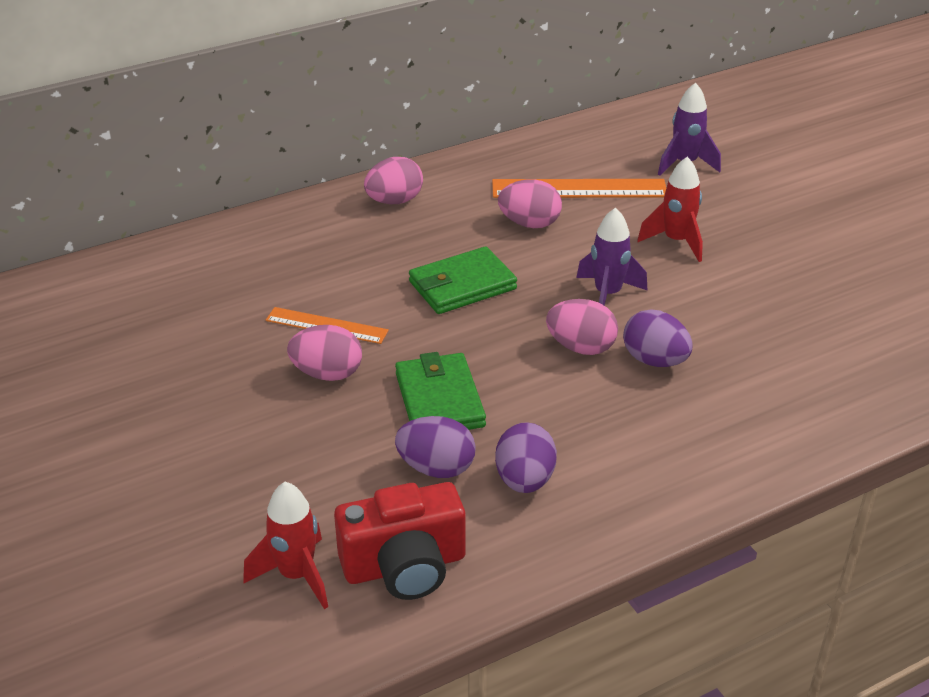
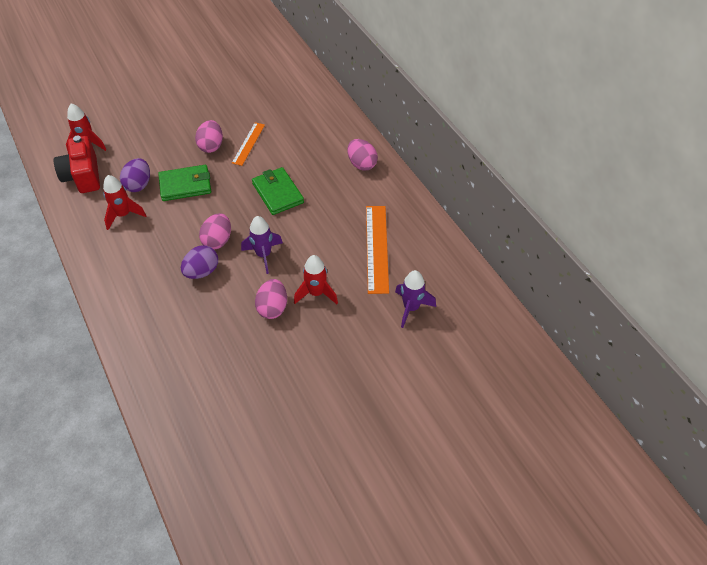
camera: 90 degrees right, 15 degrees up
(524, 480) = (123, 215): purple egg -> red rocket
(529, 223) = (337, 223): pink egg -> pink egg (272, 308)

